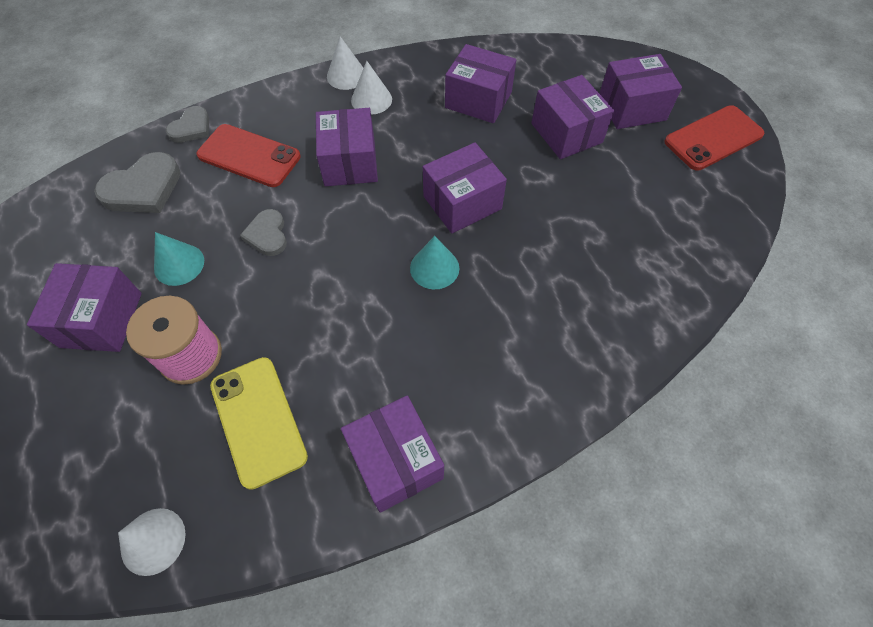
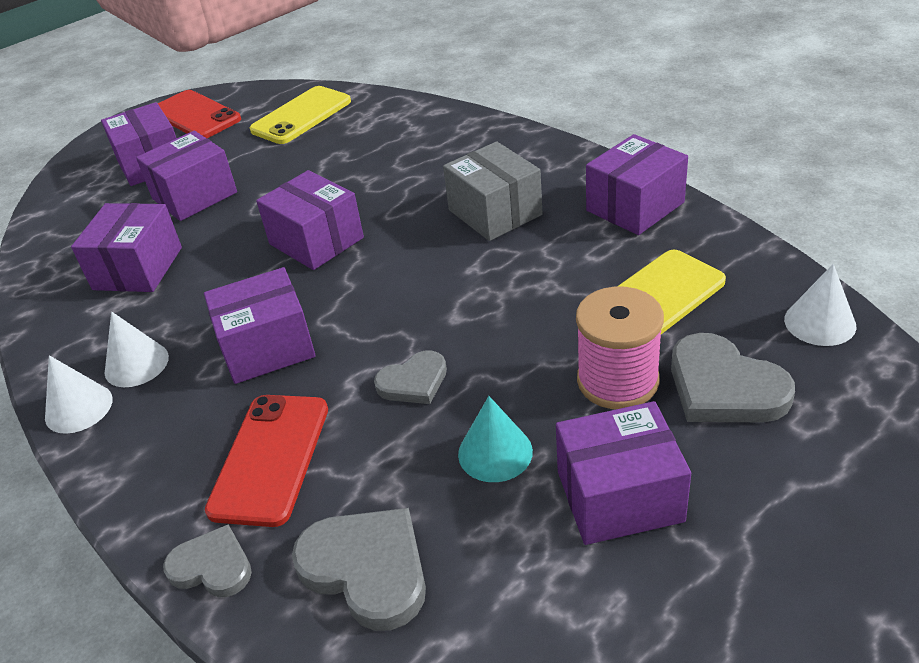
camera: 100 degrees left, 20 degrees down
(139, 425) = (724, 387): none -> grey heart
(434, 268) = (414, 237): turquoise cone -> none
(443, 336) = (495, 212): none -> grey box
(687, 216) = (301, 116): none -> yellow phone

